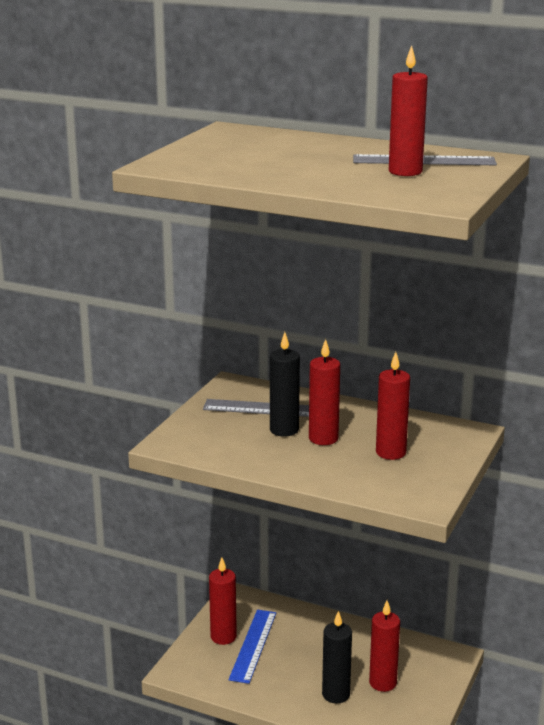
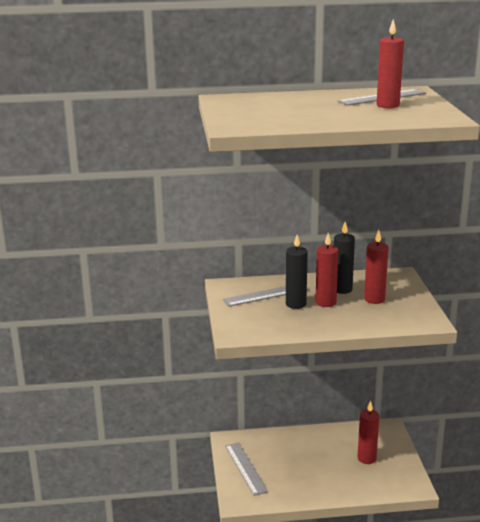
camera: 30 degrees left, 0 degrees up
(223, 637) = (246, 468): red candle -> grey ruler
(253, 645) = (269, 466): blue ruler -> none
(336, 694) = (347, 476): black candle -> black candle (342, 289)

